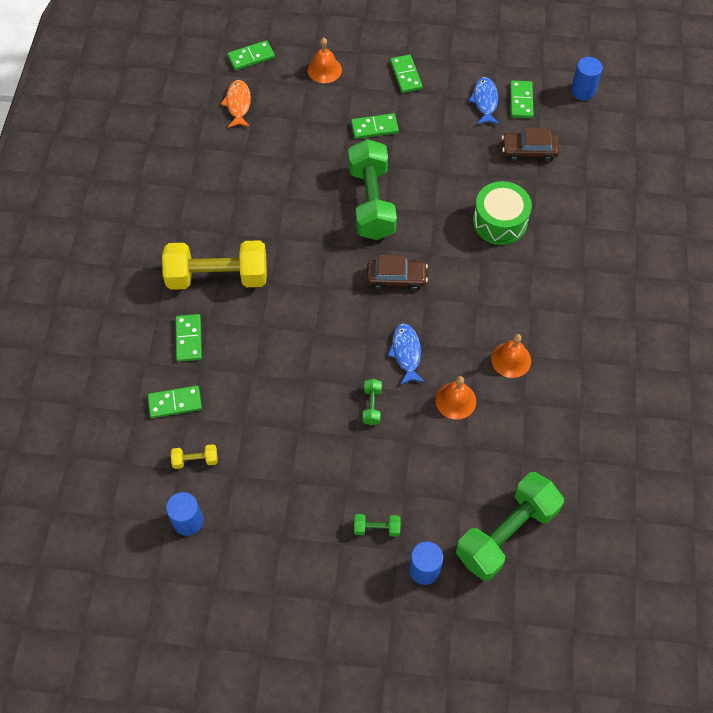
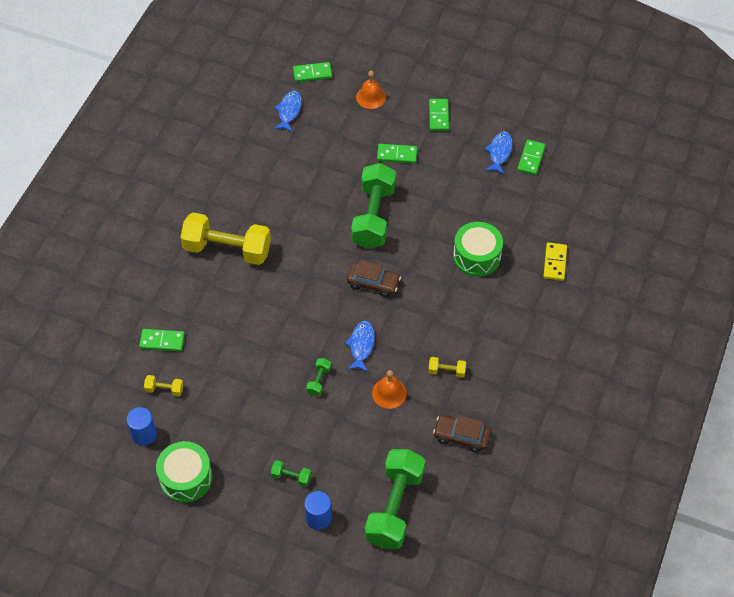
camera: 15 degrees right, 5 degrees down
(188, 339) = (188, 293): green domino -> none
(238, 104) = (289, 111): orange fish -> blue fish
(254, 561) = (186, 478): none -> green drum
(506, 533) = (394, 507): green dumbbell -> green dumbbell turned 45 degrees counterclockwise
(511, 359) = (446, 371): orange bell -> yellow dumbbell
(529, 151) = (522, 202): brown car -> brown car (461, 436)
(583, 91) = (588, 161): blue cylinder -> none
(586, 209) = (555, 262): none -> yellow domino

